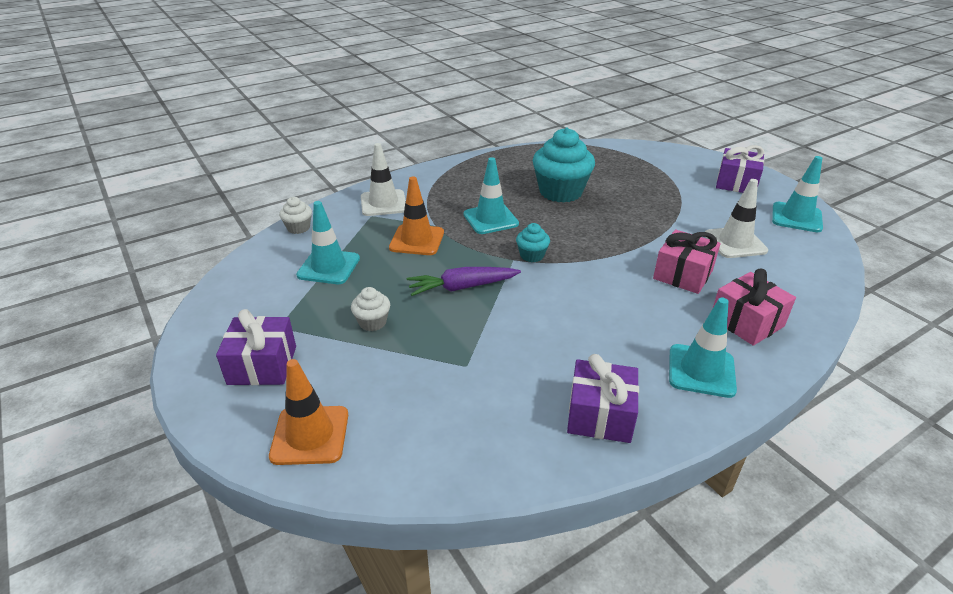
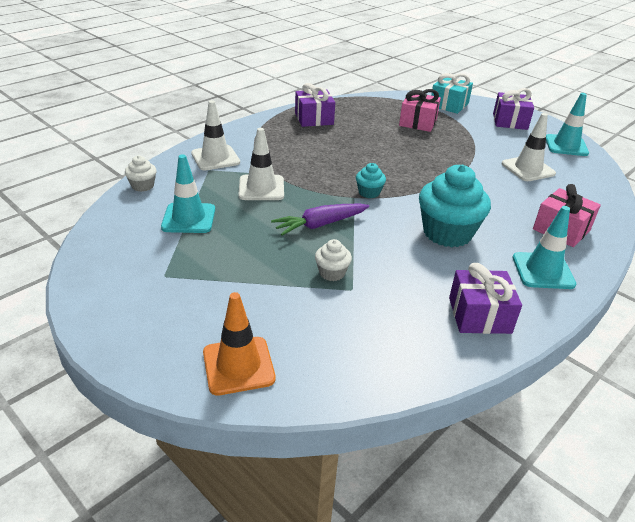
camera: 15 degrees left, 0 degrees up
(262, 365) = (164, 311): purple gift -> purple gift (314, 119)
(372, 322) = (252, 262): white cupcake -> white cupcake (332, 273)
(417, 240) = (261, 188): orange traffic cone -> white traffic cone
(490, 219) = (320, 165): turquoise traffic cone -> none
(560, 192) = (371, 138): turquoise cupcake -> turquoise cupcake (447, 233)
(669, 159) = (449, 105): none -> turquoise gift
(683, 275) = (498, 197): pink gift -> pink gift (418, 122)

